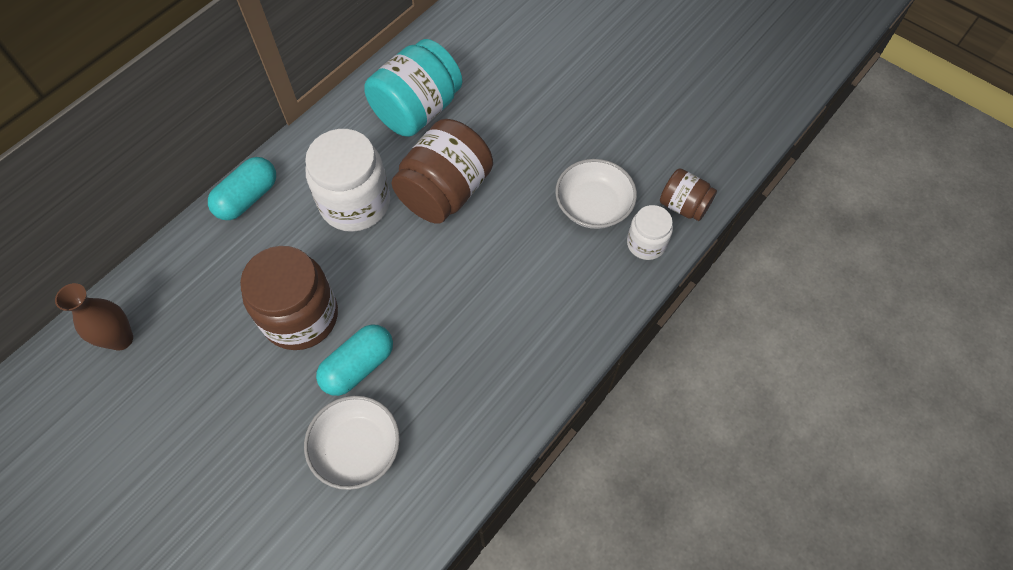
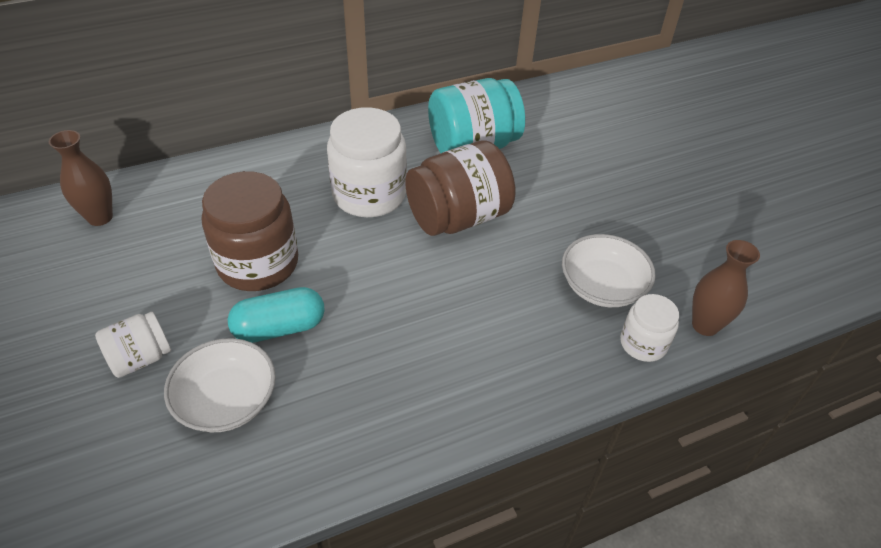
camera: 25 degrees right, 15 degrees down
(247, 198) = (280, 156): turquoise capsule -> none
(260, 450) = (140, 358): none -> white jar
(683, 205) = (705, 325): brown jar -> brown vase

